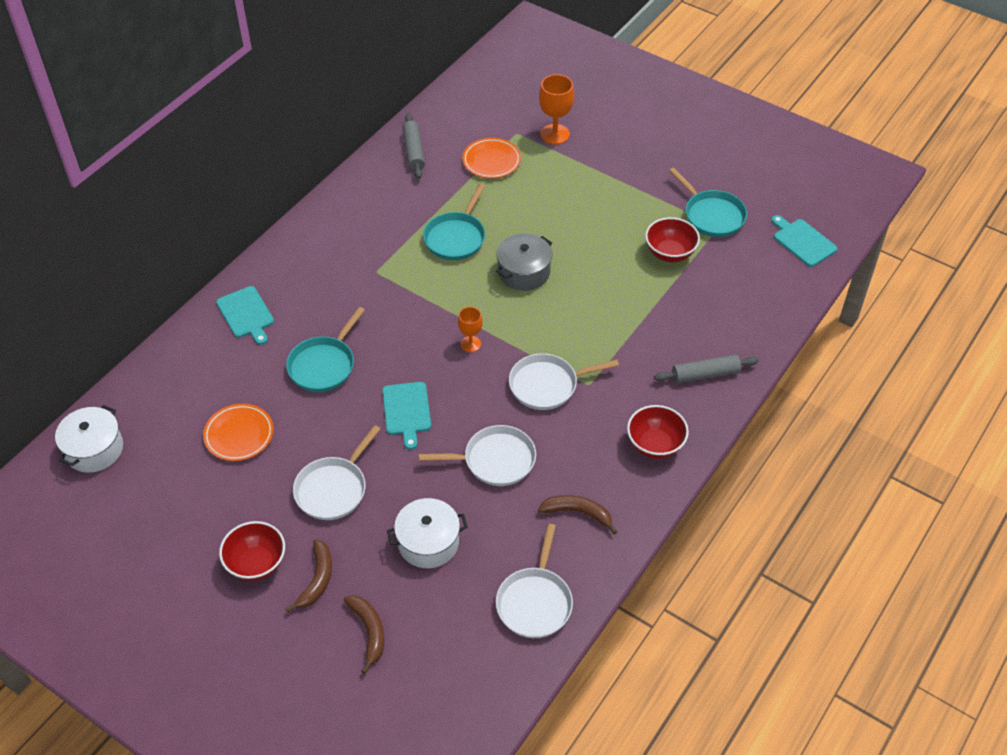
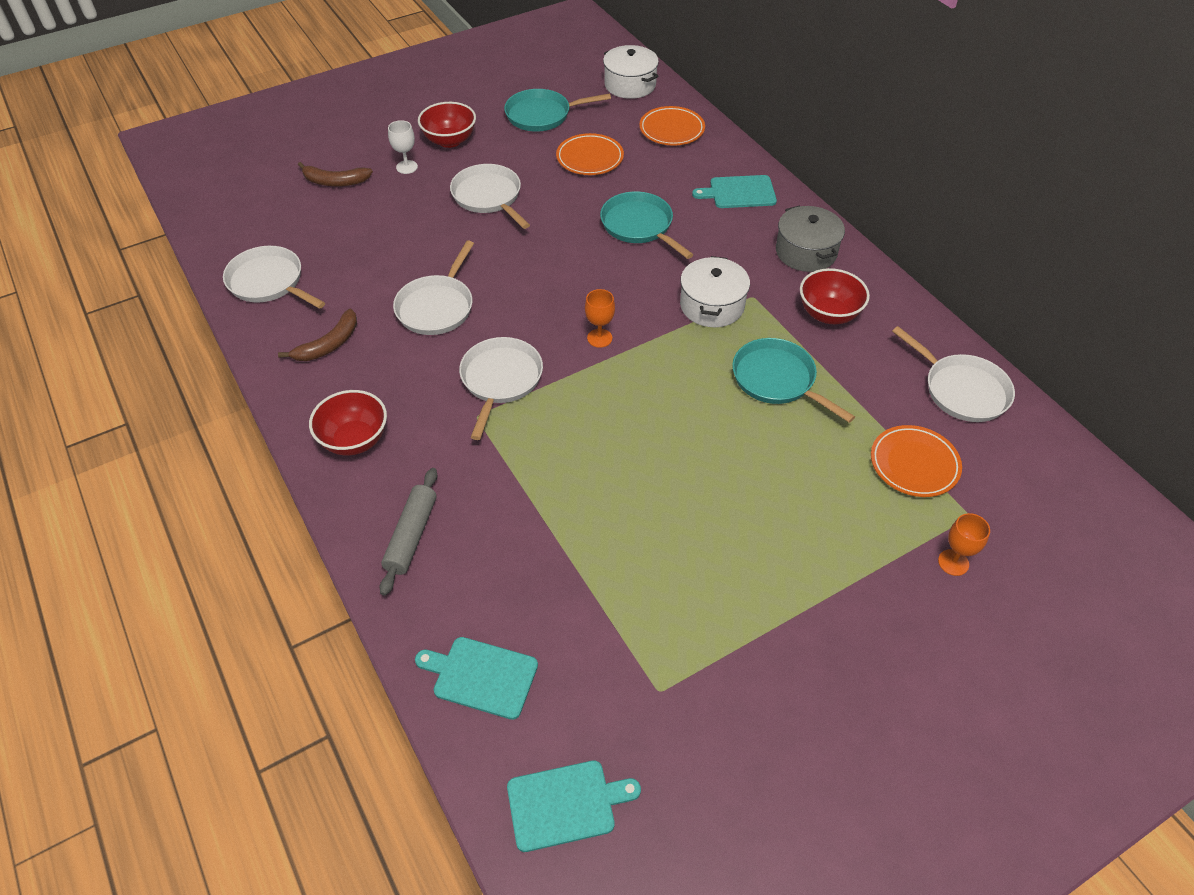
camera: 115 degrees right, 0 degrees up
(166, 389) = (671, 130): none -> orange plate
(317, 580) = (407, 167): brown banana -> white goblet
(407, 411) = (542, 265): turquoise cutting board -> turquoise cutting board (481, 676)
(413, 151) = (961, 390): grey rolling pin -> white pan
(428, 542) = (386, 236): white pot -> white pot (712, 305)
(524, 272) = (685, 423): grey pot -> grey pot (806, 252)
(555, 134) = (953, 562): orange goblet -> orange goblet, size x0.62
(670, 253) = (636, 597): red bowl -> red bowl (828, 314)
(712, 215) = (687, 694): turquoise pan -> turquoise pan (542, 115)

